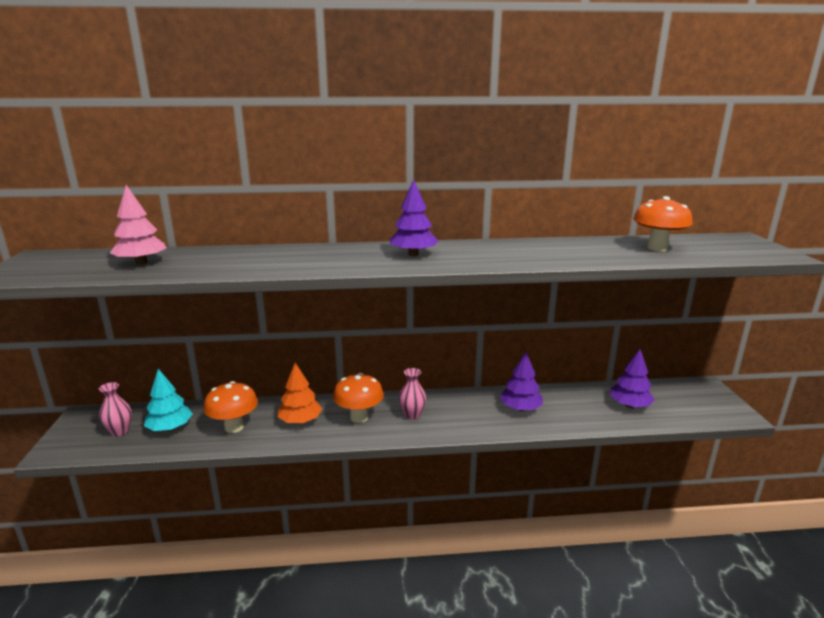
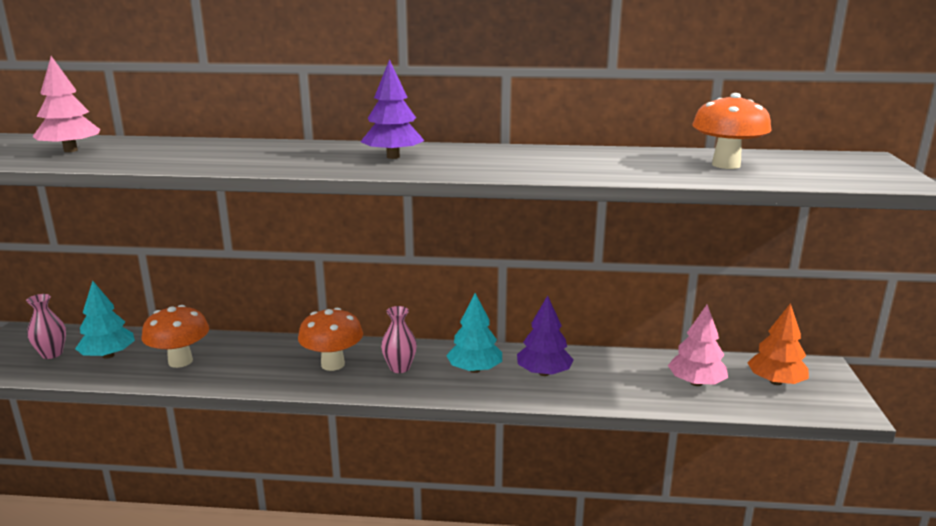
camera: 10 degrees right, 0 degrees up
(300, 421) = (260, 362): orange tree -> orange tree (776, 382)
(469, 411) = (475, 369): none -> turquoise tree
(629, 405) = (696, 383): purple tree -> pink tree

